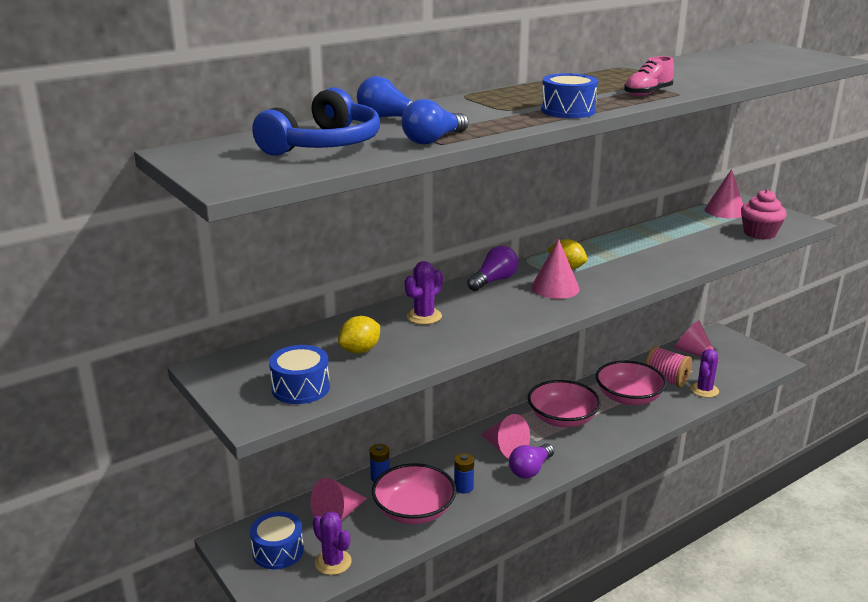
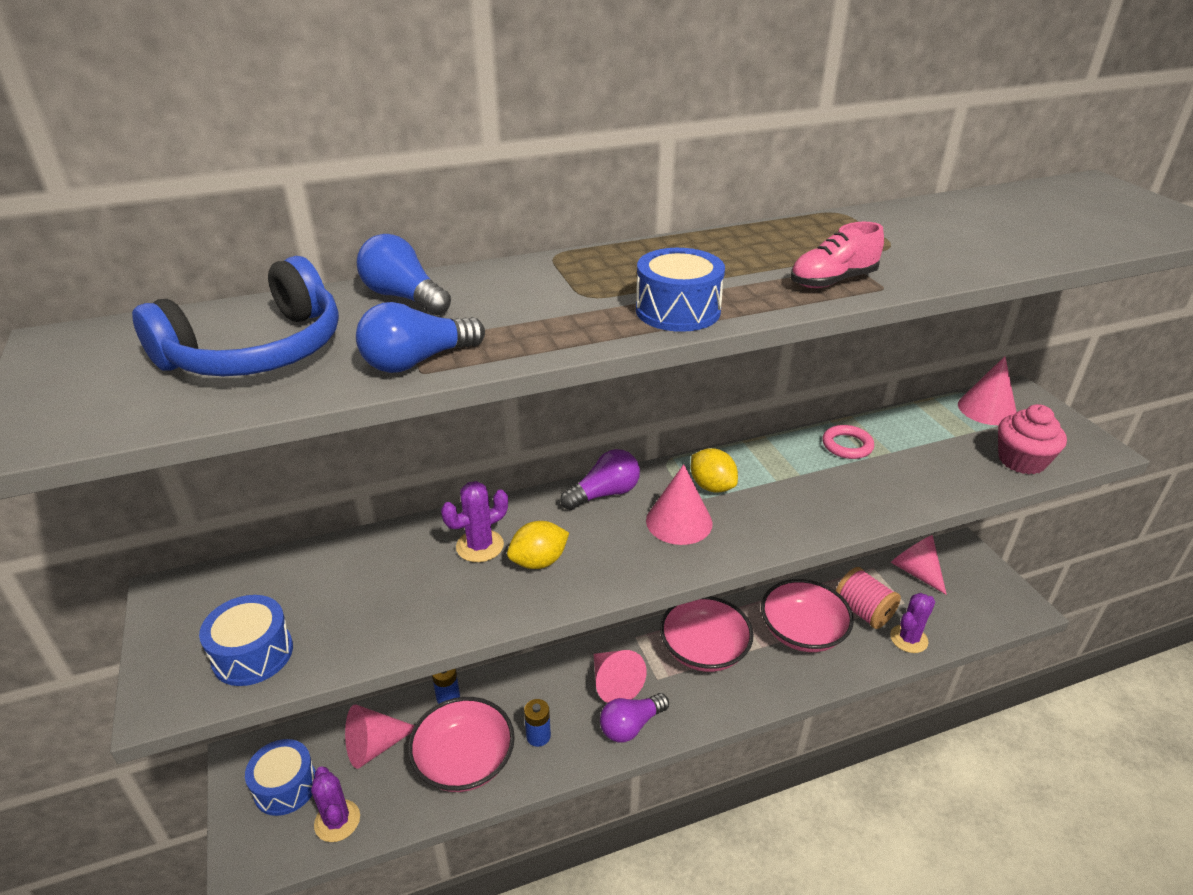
camera: 15 degrees right, 10 degrees up
(360, 350) = (365, 596): yellow lemon -> yellow lemon (539, 561)
(644, 238) = (847, 445): none -> pink ring

